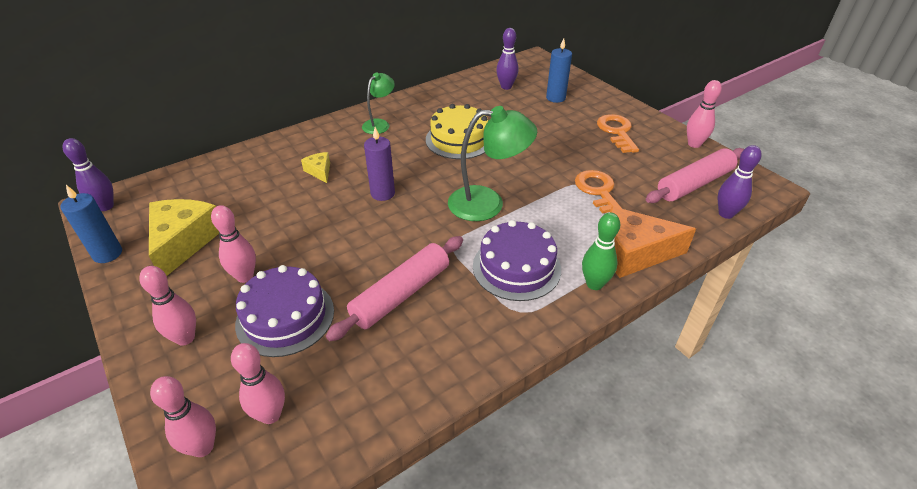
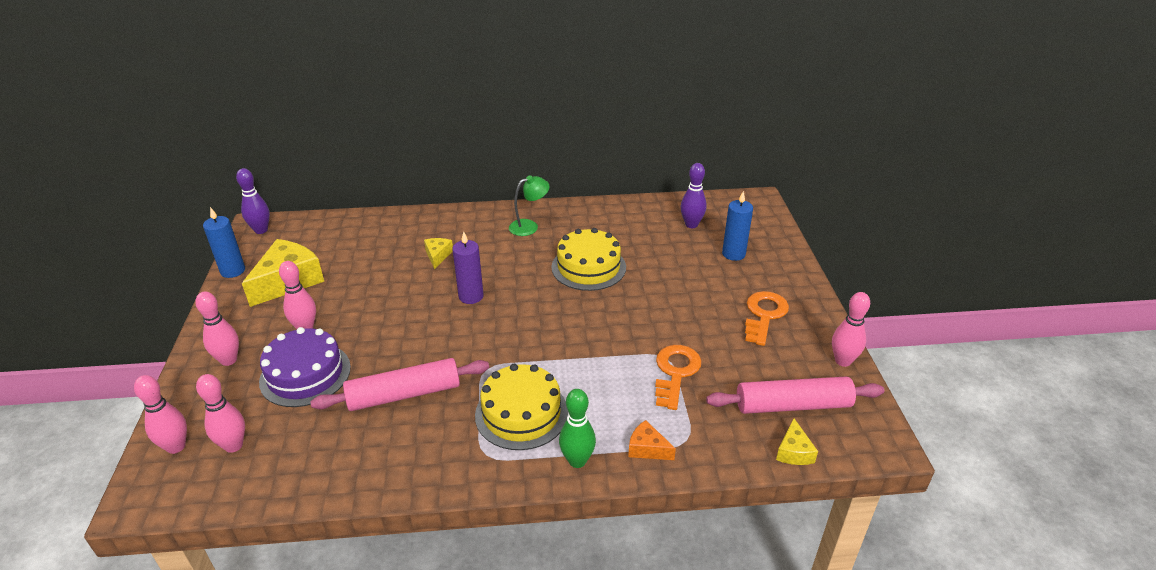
camera: 30 degrees right, 5 degrees down
(488, 203) = (554, 341): green lamp -> none
(516, 267) = (521, 413): purple cake -> yellow cake
(634, 253) = (647, 448): orange cheese -> orange cheese, size x0.49
(726, 214) = (794, 451): purple bowling pin -> yellow cheese

